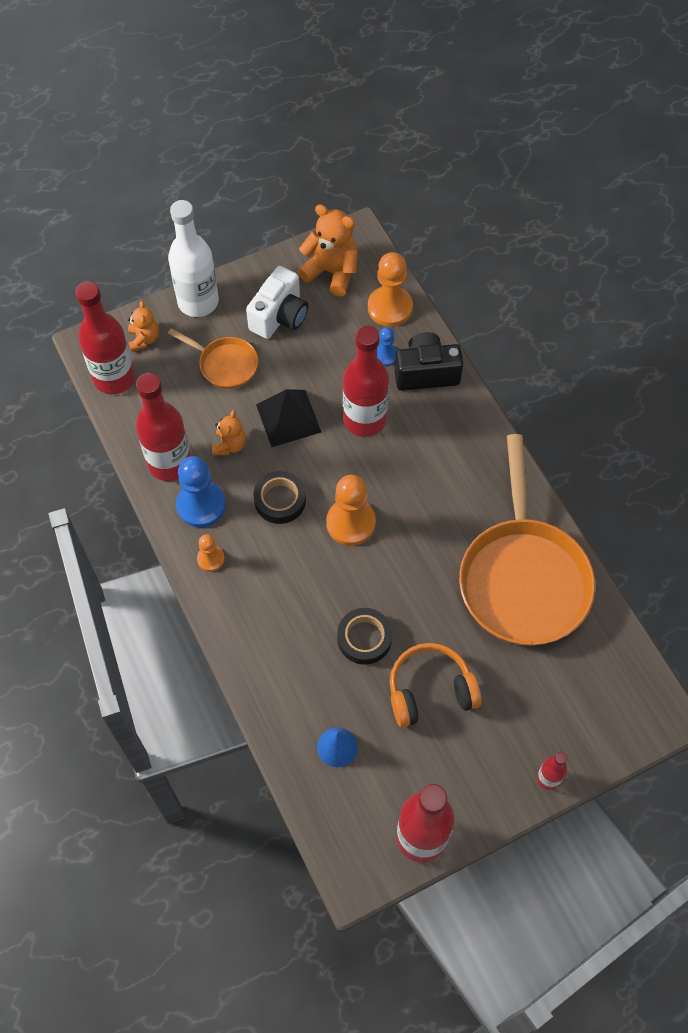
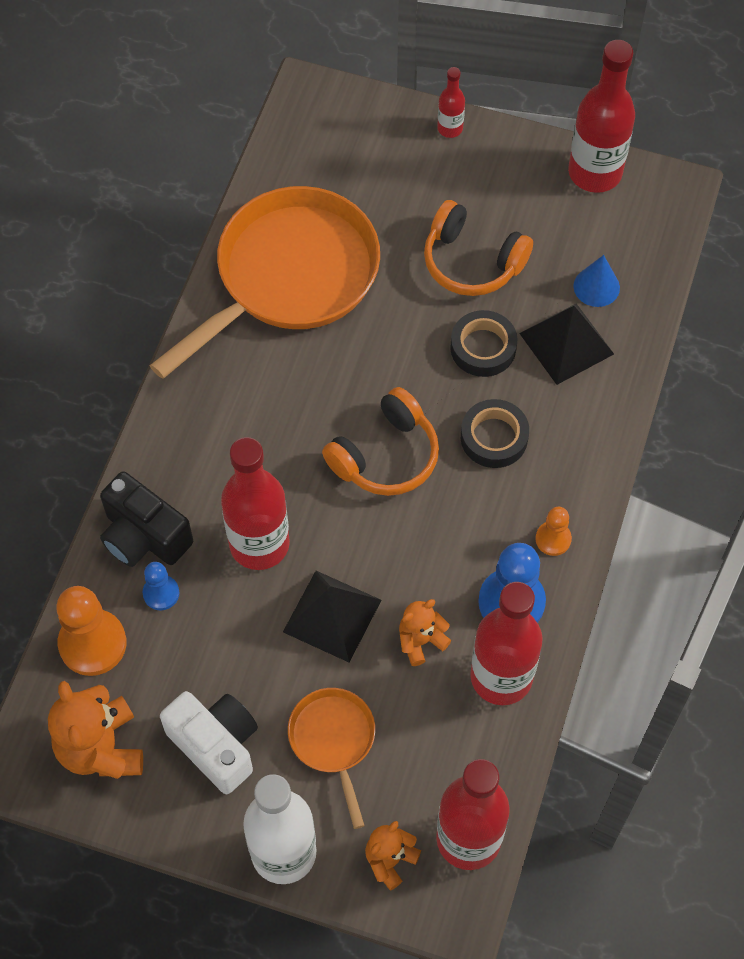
camera: 135 degrees left, 0 degrees up
(279, 316) = (216, 745): white camera -> white camera turned 60 degrees clockwise
(280, 500) = (429, 537): black tape -> black tape (494, 437)
(318, 688) = (566, 343): none -> black pyramid
(350, 523) = (385, 456): orange pawn -> orange headphones

